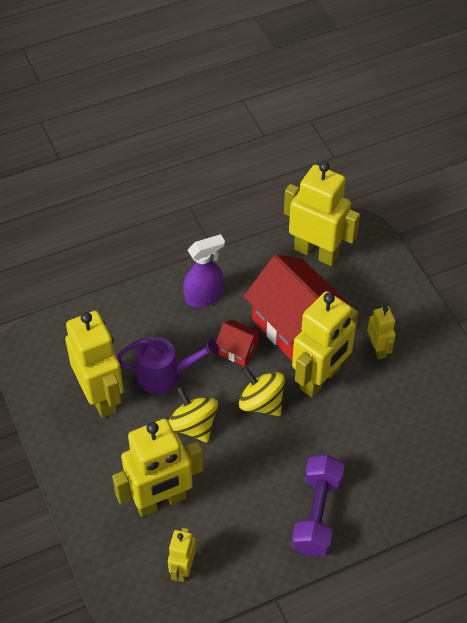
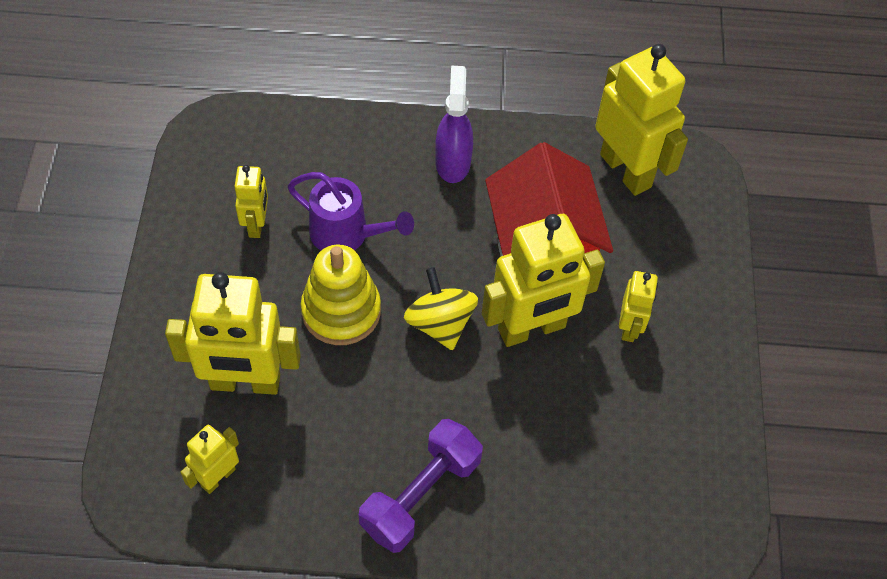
camera: 25 degrees right, 5 degrees up
(101, 396) = (256, 224): yellow robot -> yellow robot, size x0.52
(193, 425) = (341, 311): yellow spinning top -> yellow stacking toy
(204, 296) = (453, 162): purple spray bottle -> purple spray bottle turned 90 degrees counterclockwise
(238, 350) = (453, 245): red house -> none

